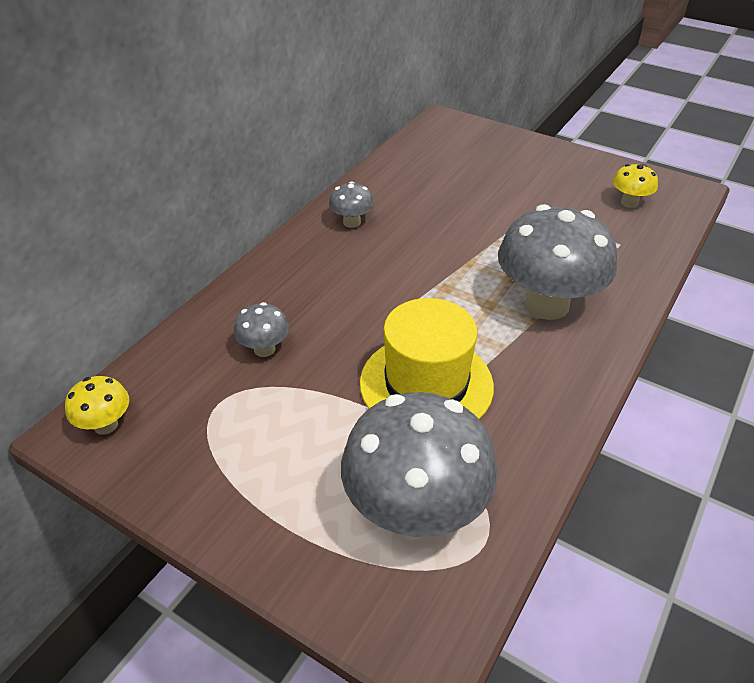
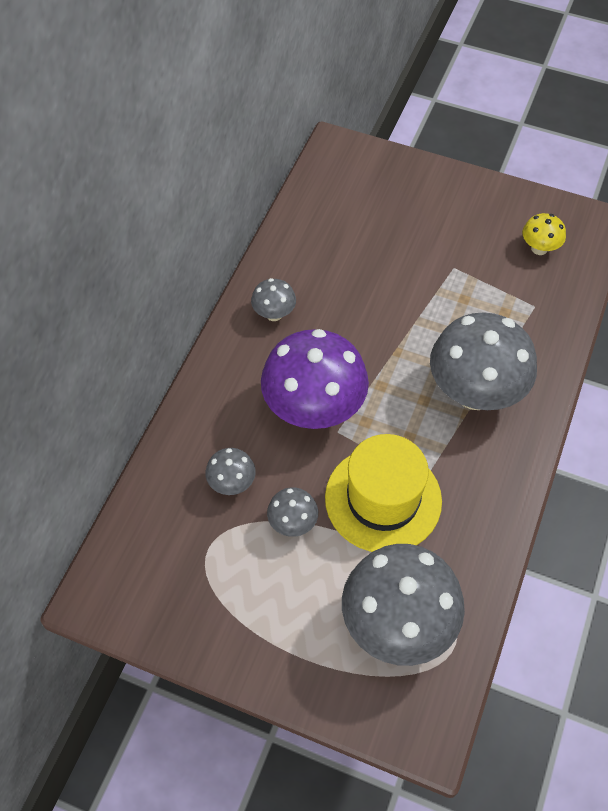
camera: 10 degrees left, 15 degrees up
(106, 425) = (118, 586): yellow mushroom -> none
(319, 393) = (293, 523): none -> grey mushroom
(370, 298) = (314, 409): none -> purple mushroom

